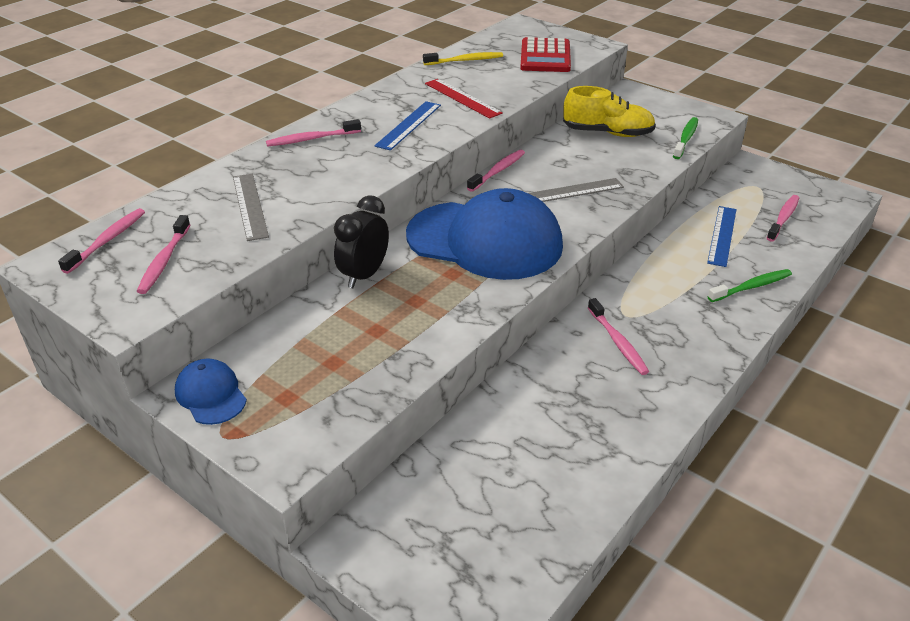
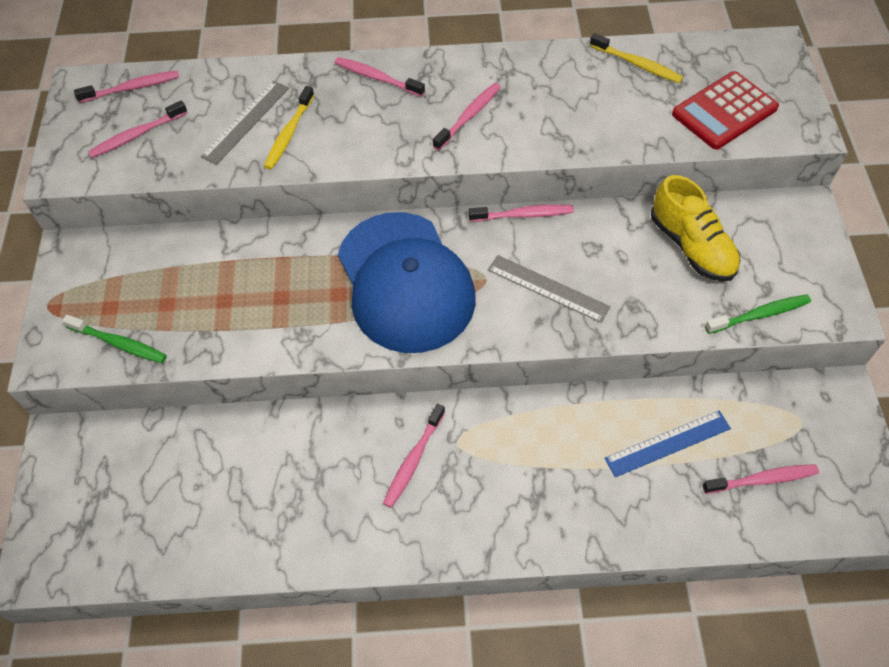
camera: 50 degrees right, 20 degrees up
(211, 395) = (79, 266): blue cap -> none
(297, 194) = (289, 134): none -> yellow toothbrush
(364, 275) = (282, 242): black clock -> none
(408, 125) = (469, 116): blue ruler -> pink toothbrush
(462, 98) = (560, 114): red ruler -> none
(751, 287) = (603, 517): green toothbrush -> green toothbrush (119, 343)

